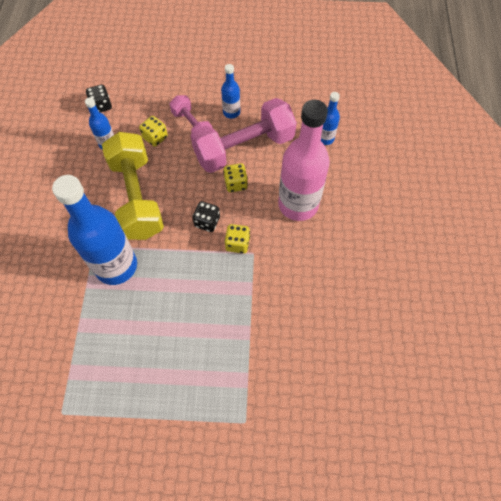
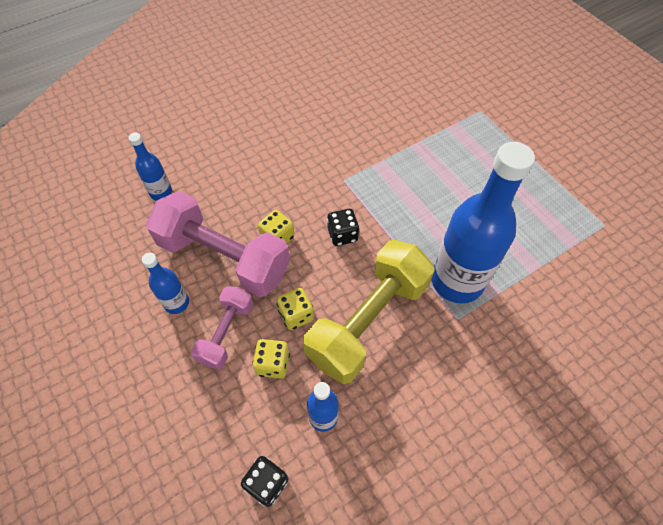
camera: 125 degrees left, 5 degrees down
(237, 244) = (344, 196): yellow dice -> yellow dice (296, 315)
(298, 204) = (263, 174): pink bottle -> none

